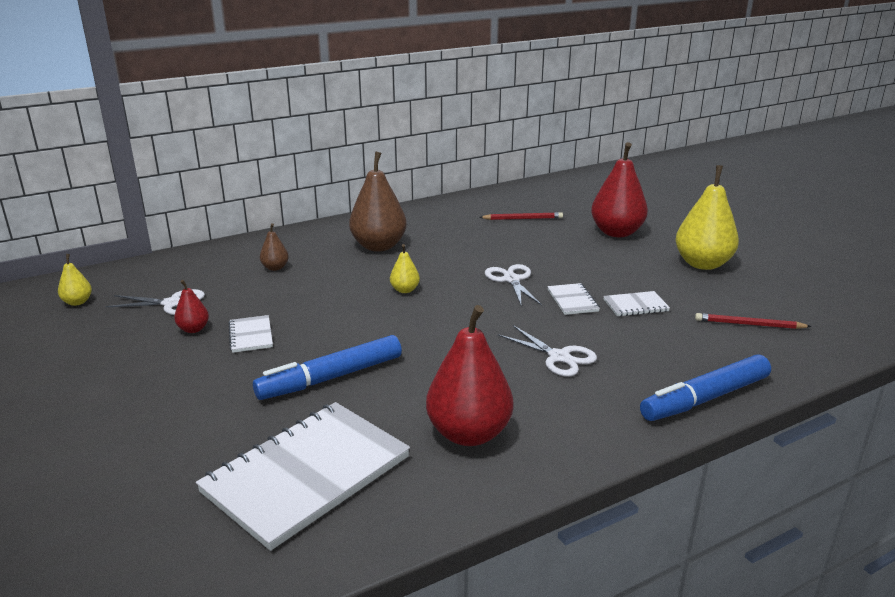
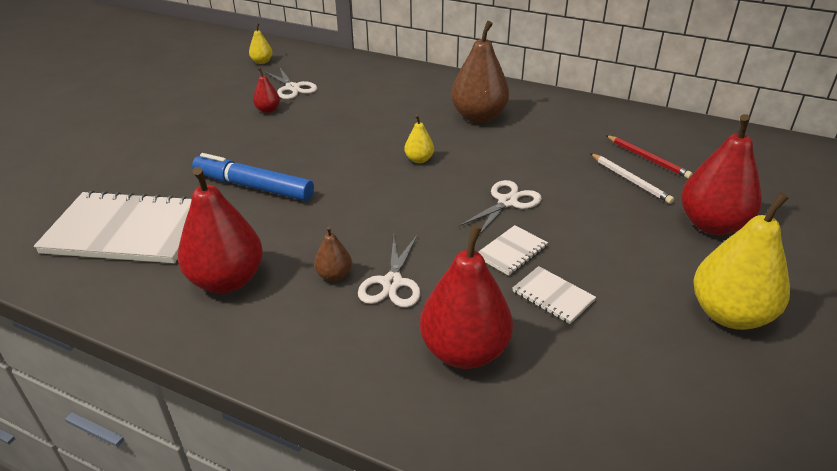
camera: 55 degrees right, 10 degrees up
(251, 335) = (280, 132): white notebook -> none
(275, 268) = (386, 96): brown pear -> brown pear (334, 275)
(540, 233) = (630, 180): none -> white pencil
(663, 356) = (464, 351): none -> red pear
(705, 398) = (406, 411): blue marker -> none
(749, 324) = (617, 402): red pencil -> none

